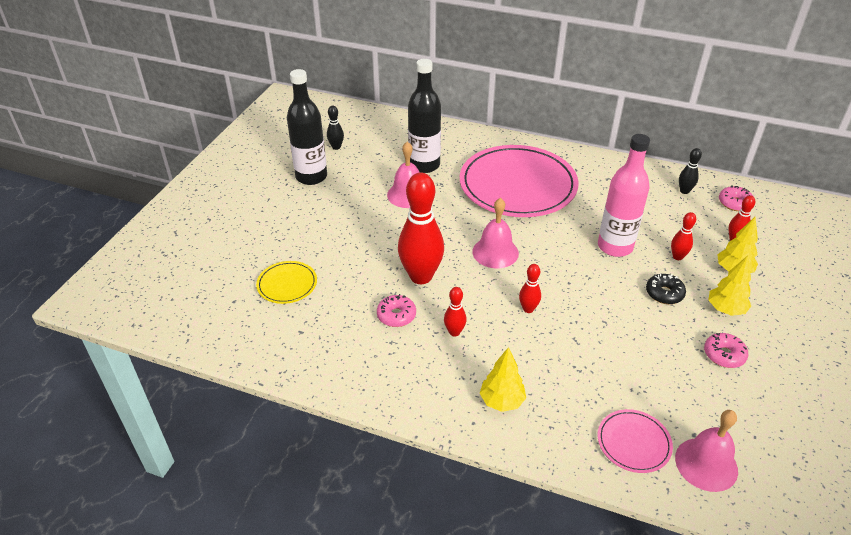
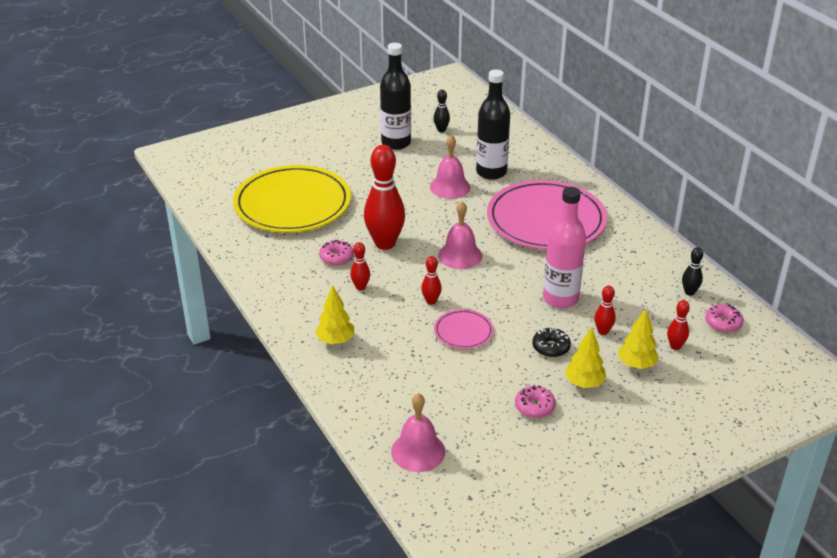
camera: 40 degrees right, 5 degrees down
(287, 284) = (292, 204): yellow plate -> yellow plate, size x2.28
(633, 443) = (387, 411): pink plate -> pink plate (463, 331)

